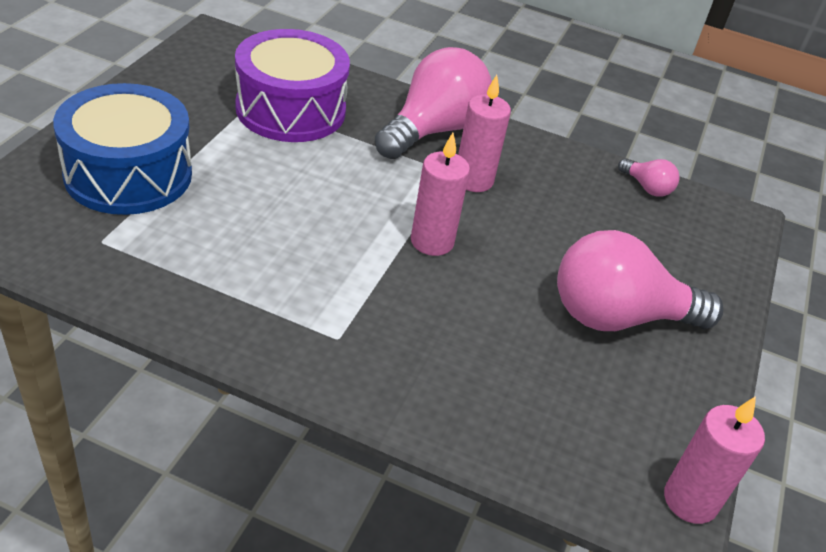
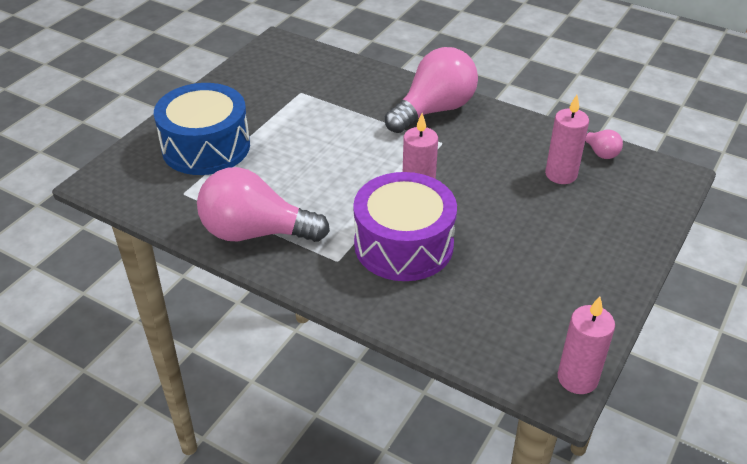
camera: 15 degrees right, 0 degrees up
(291, 109) = (327, 97): purple drum -> purple drum (403, 245)
(473, 180) = (458, 148): pink candle -> pink candle (561, 174)
(617, 317) = (551, 249): pink light bulb -> pink light bulb (255, 232)

